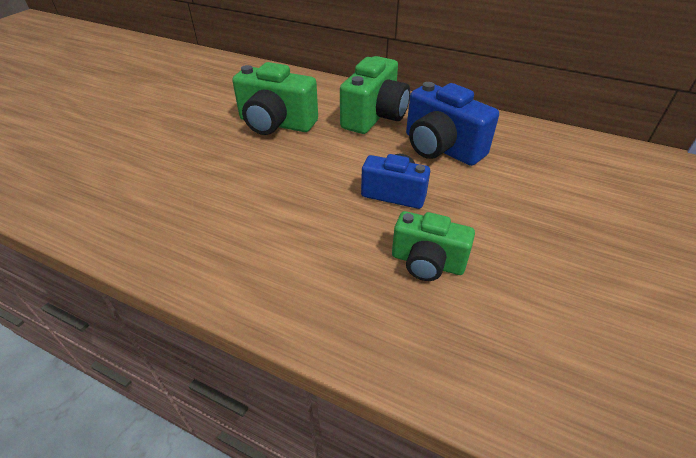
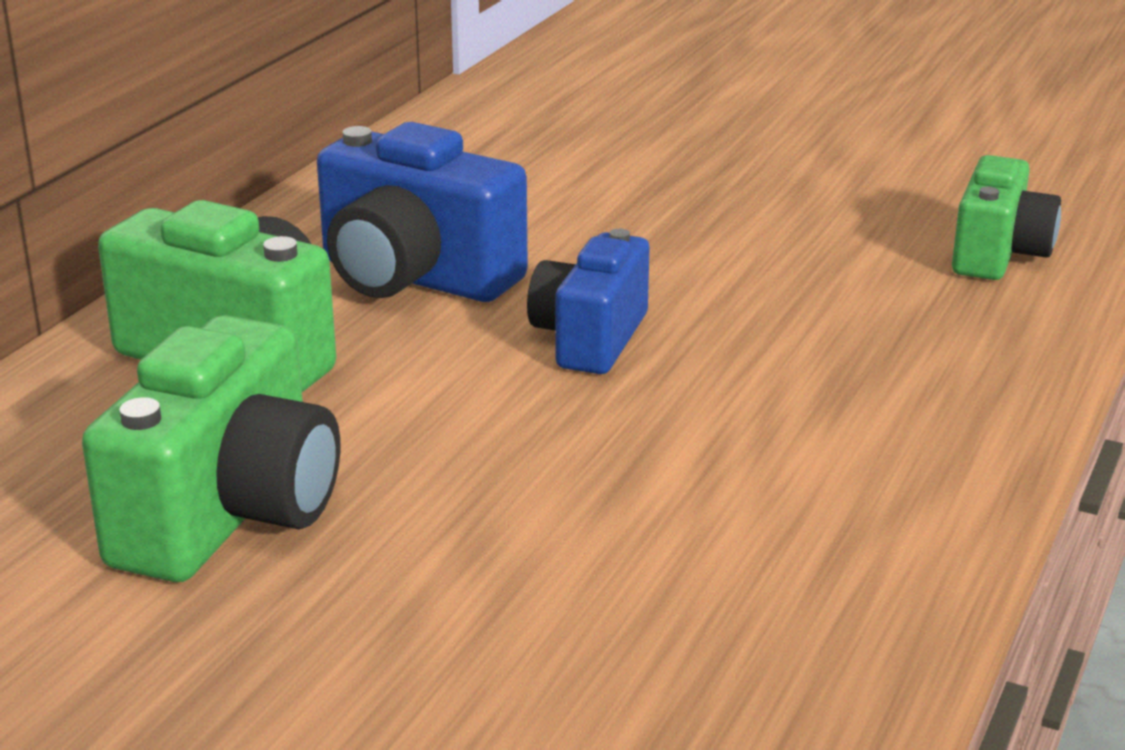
camera: 90 degrees left, 15 degrees down
(427, 263) = (799, 316): green camera -> green camera (998, 254)
(441, 148) = (414, 278): blue camera -> blue camera turned 75 degrees clockwise

